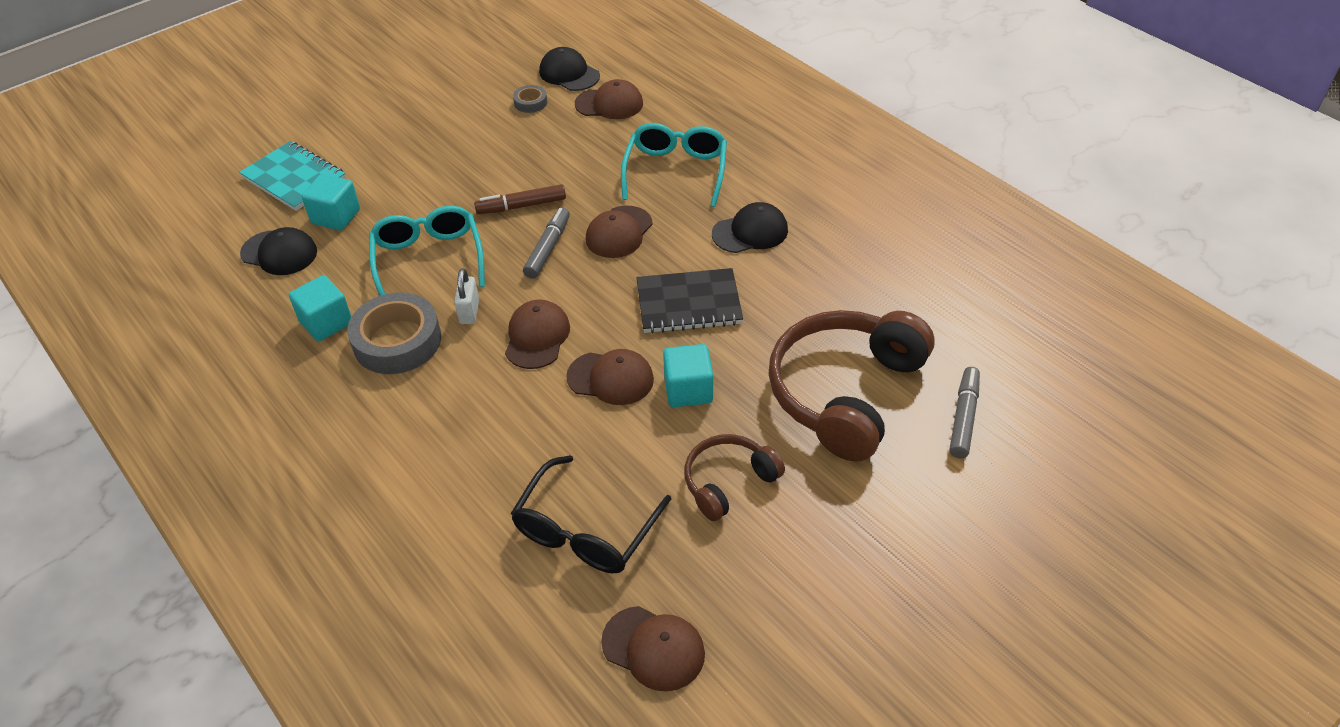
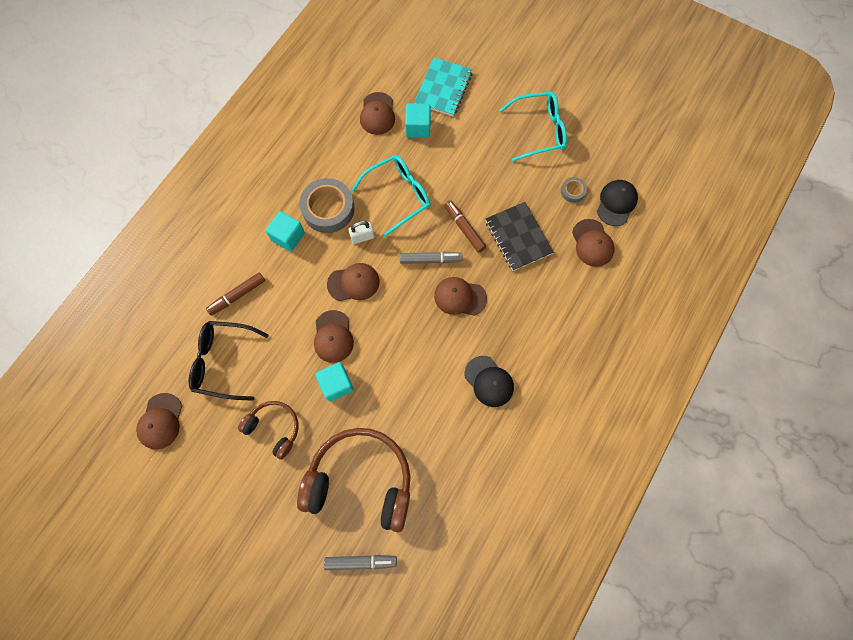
camera: 70 degrees right, 25 degrees up
(279, 253) = (377, 114): black cap -> brown cap
(326, 322) = (331, 165): turquoise cube -> turquoise cube (288, 237)
(477, 488) = (237, 295): none -> brown marker
(676, 171) = (535, 313): turquoise glasses -> turquoise glasses (539, 130)
(688, 304) = (408, 362): black notebook -> black notebook (518, 237)

